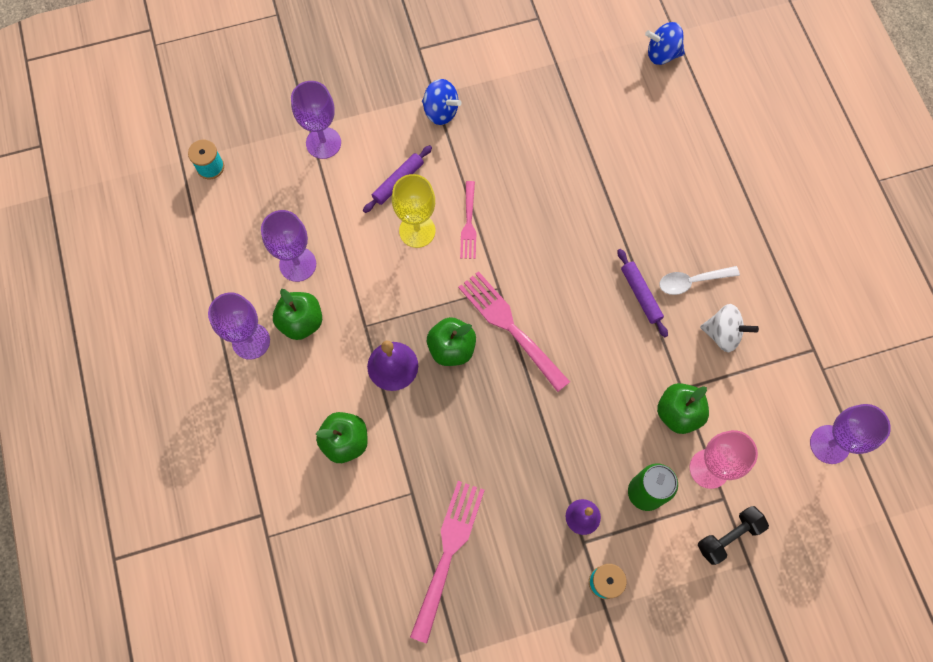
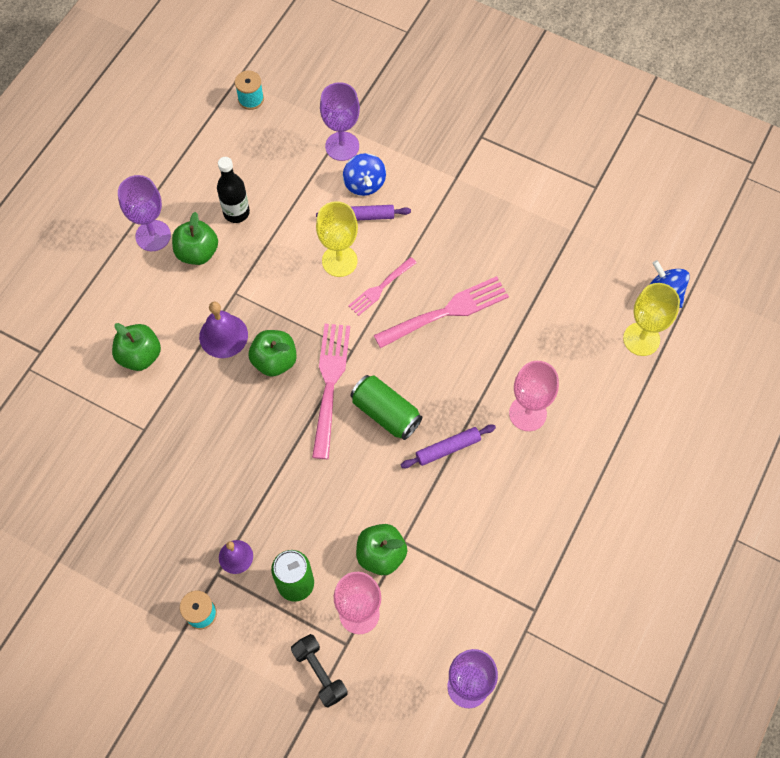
camera: 45 degrees right, 5 degrees down
(297, 264) = (236, 212): purple goblet -> black bottle
(441, 111) = (447, 194): blue spinning top -> blue spinning top (364, 184)
(448, 553) = (124, 490): pink fork -> pink fork (446, 312)
(572, 310) = (385, 413): none -> green can
(640, 294) = (448, 448): purple rolling pin -> purple rolling pin turned 45 degrees clockwise
(665, 219) = (527, 413): none -> pink goblet
(681, 99) = (641, 339): none -> yellow goblet
(692, 281) = (497, 475): white spoon -> none
(722, 334) = (477, 533): white spinning top -> none
(729, 536) = (319, 673): black dumbbell -> black dumbbell turned 45 degrees clockwise

